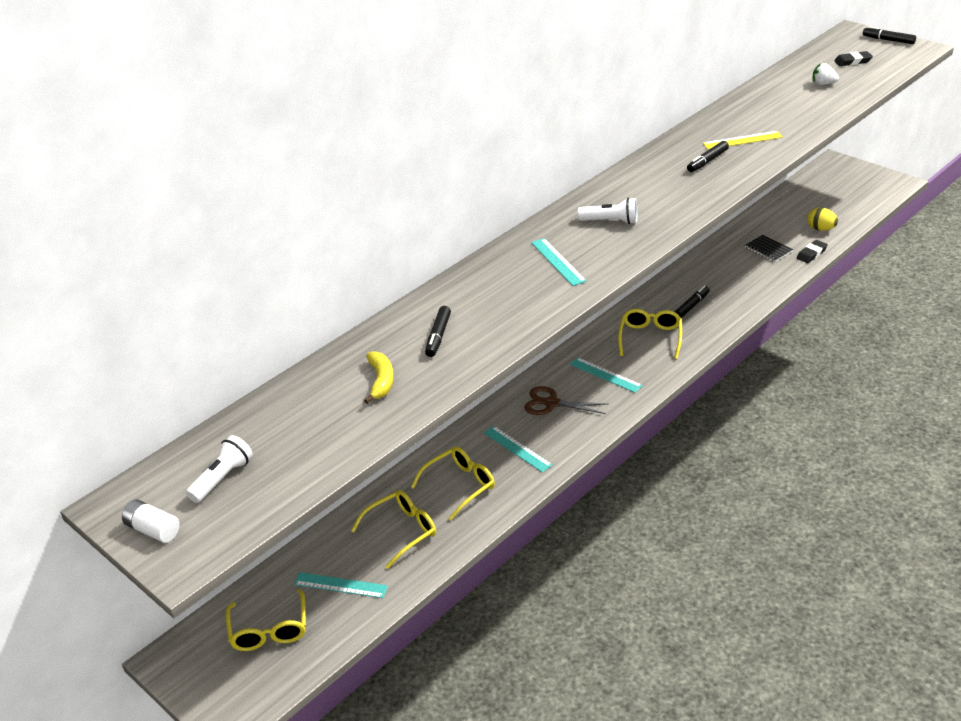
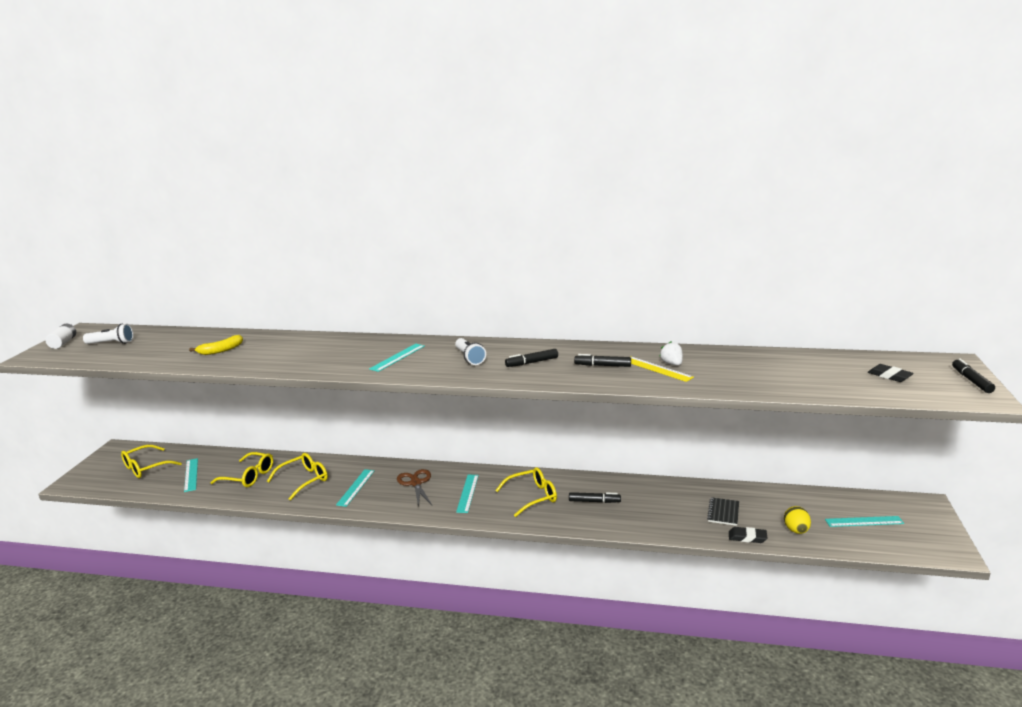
camera: 55 degrees right, 15 degrees down
(438, 336) = (279, 350): black marker -> black marker (532, 362)
(460, 486) = (304, 480): yellow glasses -> yellow glasses turned 60 degrees counterclockwise
(823, 84) = (817, 374): white strawberry -> white strawberry (672, 364)
(834, 196) = (864, 521): none -> turquoise ruler

